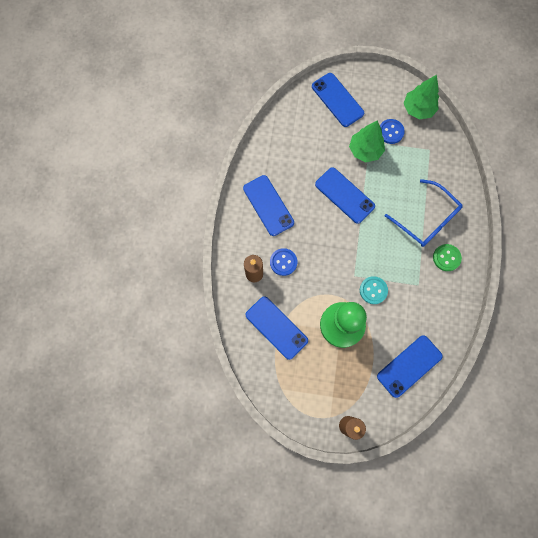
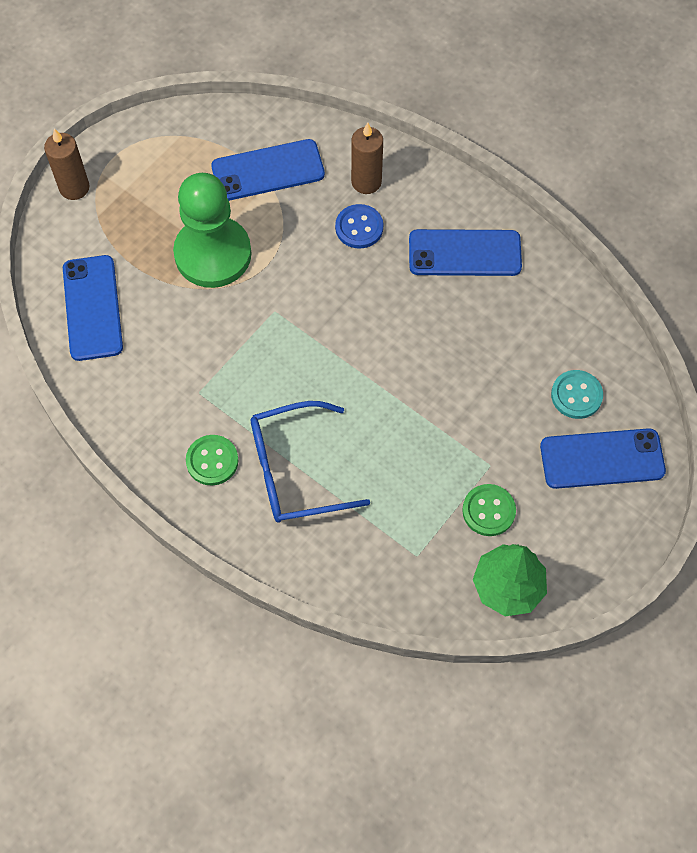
camera: 120 degrees right, 10 degrees down
(344, 195) = (414, 370): blue phone -> none
(365, 150) = (477, 448): green tree -> none
(373, 290) = (234, 324): turquoise button -> turquoise button (576, 395)
(390, 132) = (488, 511): blue button -> green button

